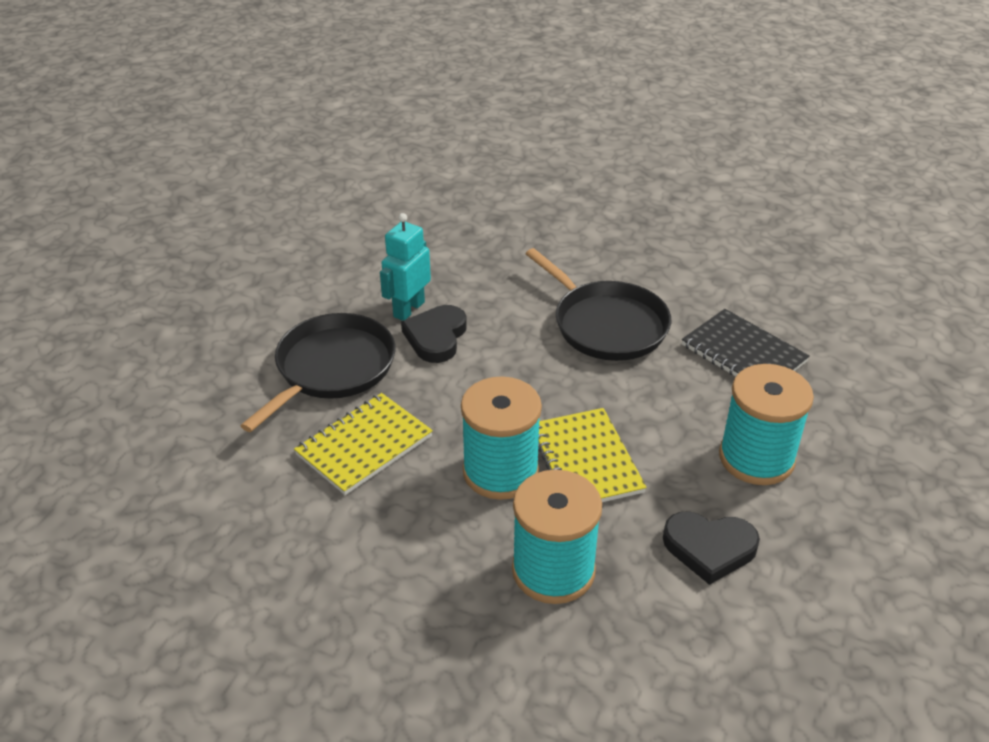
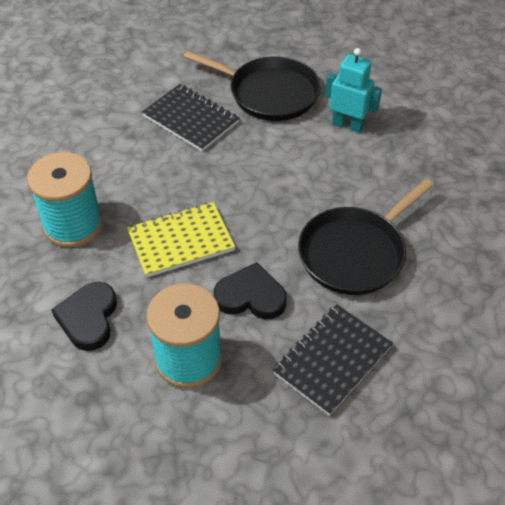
camera: 85 degrees right, 10 degrees up
(364, 445) = (190, 119): yellow notebook -> black notebook
(436, 337) = (316, 144): black heart -> black heart (250, 296)
(500, 472) = (167, 192): turquoise spool -> none

